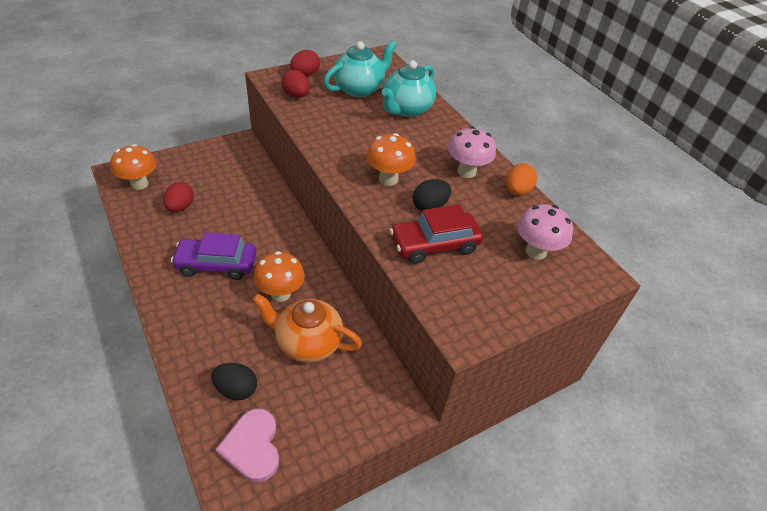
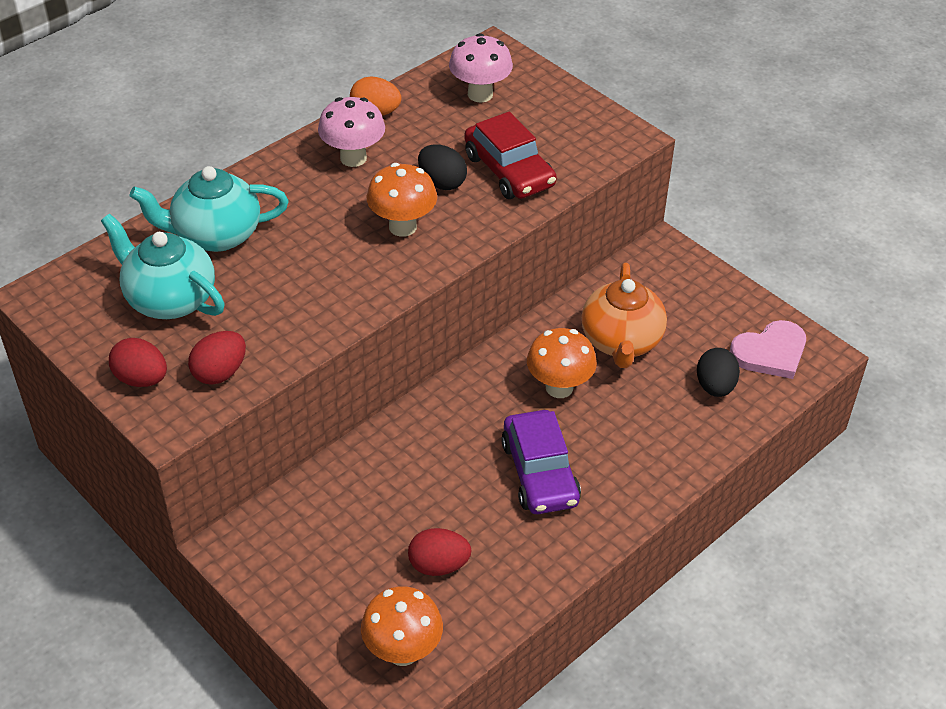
camera: 100 degrees left, 0 degrees up
(406, 109) = (215, 235): turquoise teapot -> turquoise teapot turned 150 degrees clockwise

